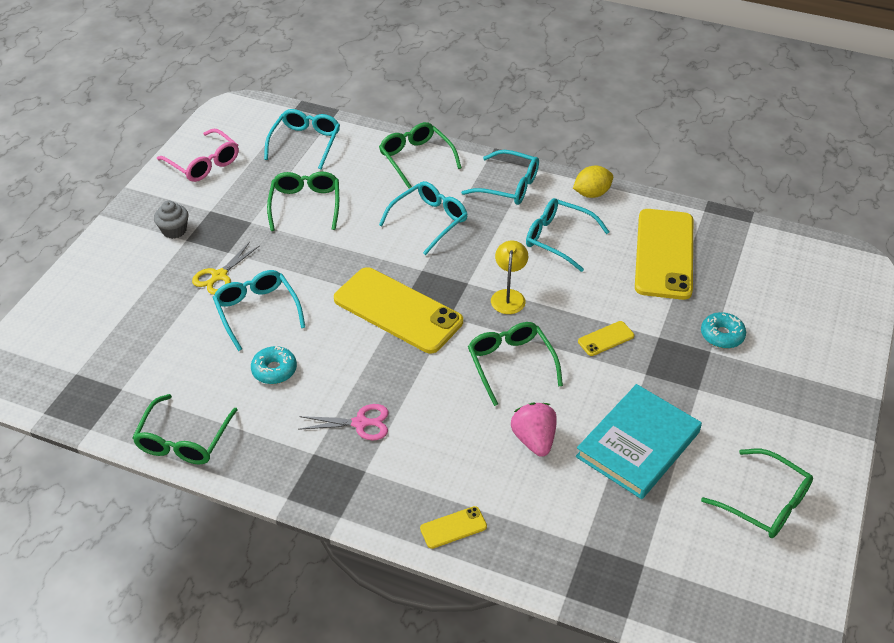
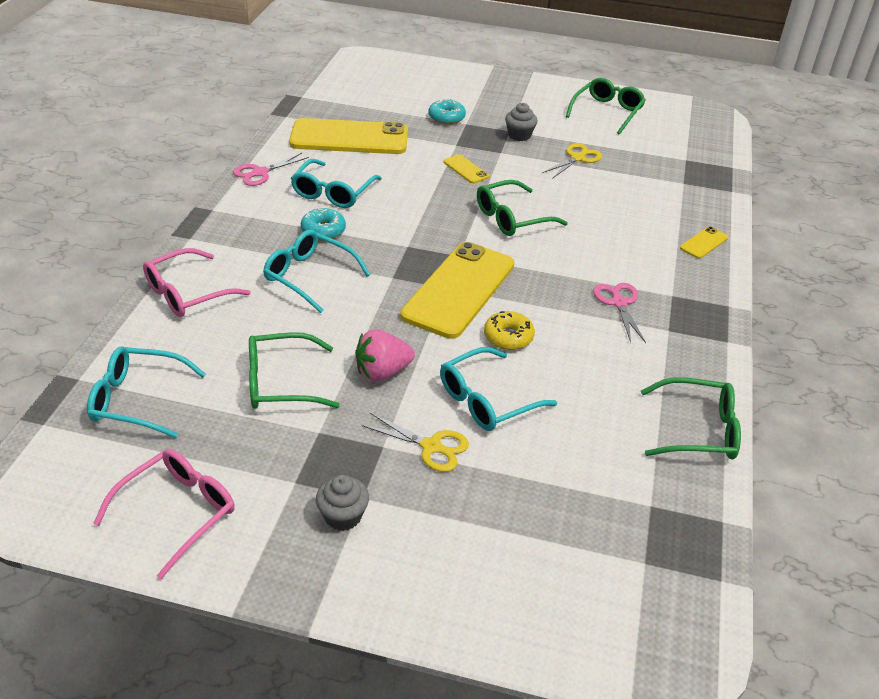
camera: 100 degrees left, 5 degrees down
(274, 370) = (573, 372): turquoise donut -> turquoise donut (323, 230)
(328, 335) = (508, 337): none -> yellow donut
(416, 159) = (187, 293): green glasses -> pink glasses
(453, 527) = (703, 243): yellow phone -> yellow phone turned 75 degrees clockwise
(508, 186) = (245, 223): turquoise glasses -> none
(508, 296) = (422, 220): yellow lamp -> none
(534, 440) = (594, 205): pink strawberry -> pink strawberry (382, 372)
(591, 193) = (260, 173): yellow lemon -> pink scissors
(638, 444) = (577, 158): turquoise book -> yellow scissors
(687, 397) = (519, 135): none -> grey cupcake

